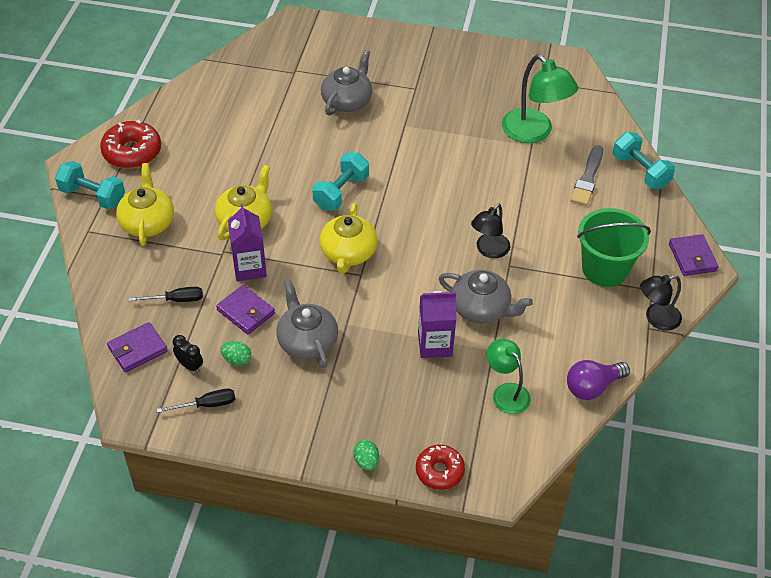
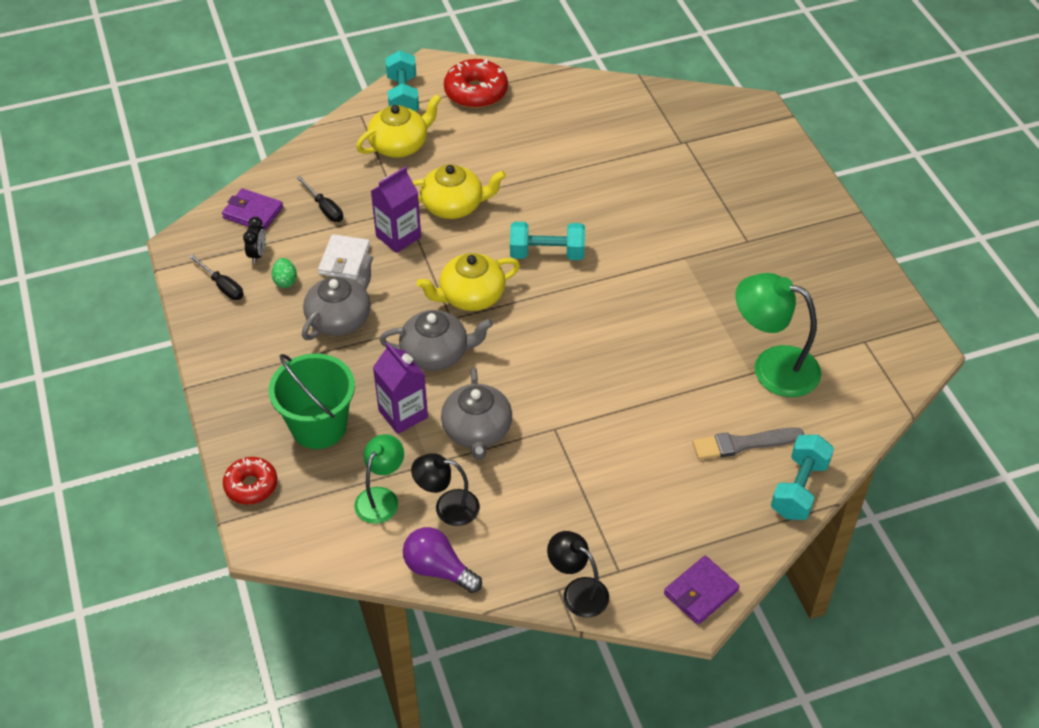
camera: 60 degrees right, 0 degrees up
(246, 312) = (344, 260): purple wallet -> white wallet
(347, 101) = (678, 199): grey teapot -> grey teapot (436, 353)
(366, 461) = (229, 425): green egg -> none
(489, 250) = (562, 403): black lamp -> black lamp (447, 507)
(534, 133) = (772, 367): green lamp -> green lamp turned 90 degrees clockwise
(604, 269) = (615, 514): green bucket -> green bucket (319, 426)

